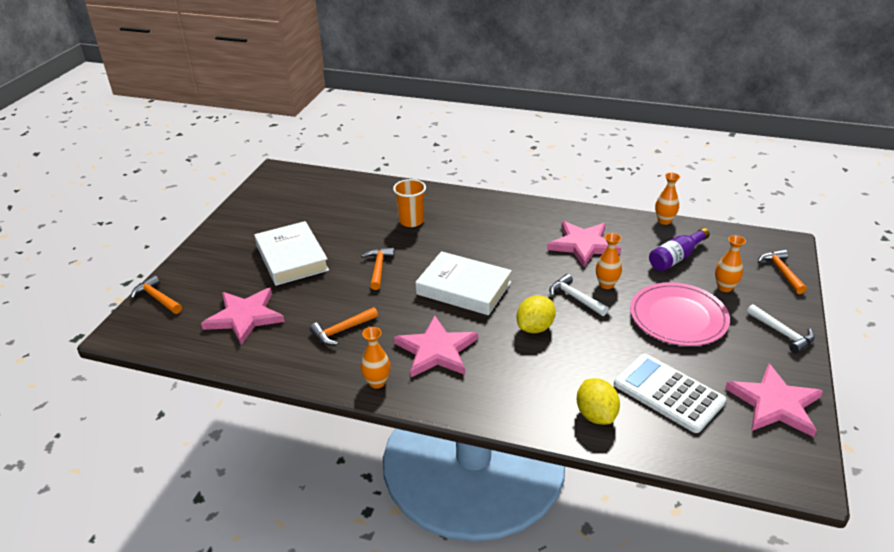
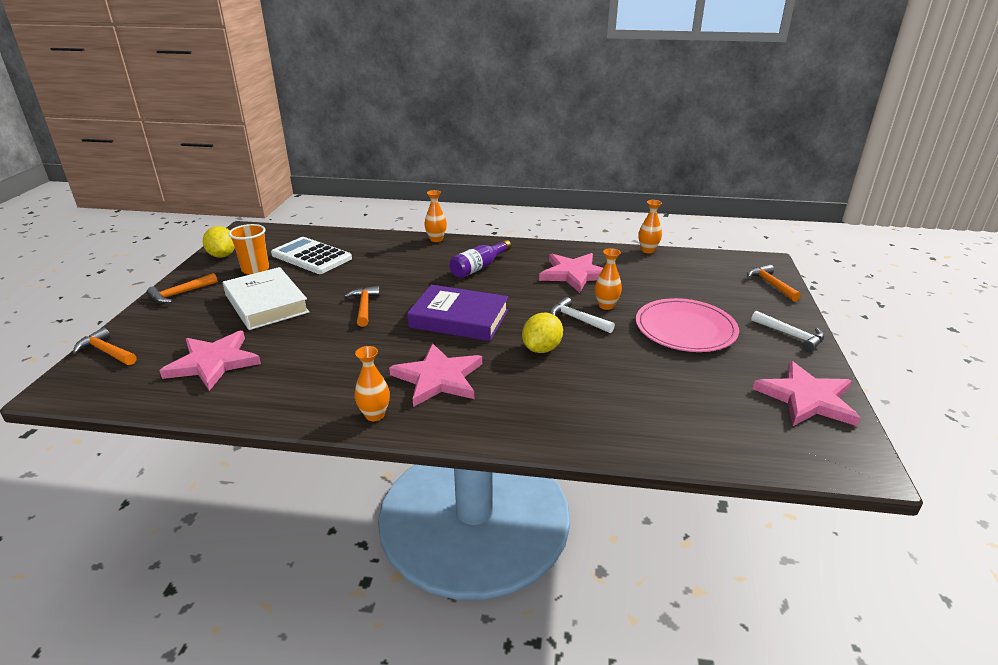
camera: 10 degrees left, 5 degrees down
(342, 331) = (328, 367): orange hammer -> orange hammer (180, 294)
(411, 221) = (394, 264): orange cup -> orange cup (255, 269)
(463, 288) = (459, 319): white book -> purple book
(596, 415) = (626, 426): yellow lemon -> yellow lemon (222, 255)
(668, 393) = (696, 398): white calculator -> white calculator (311, 257)
(676, 258) = (668, 279): purple bottle -> purple bottle (479, 267)
(725, 287) = (722, 300): orange vase -> orange vase (436, 239)

